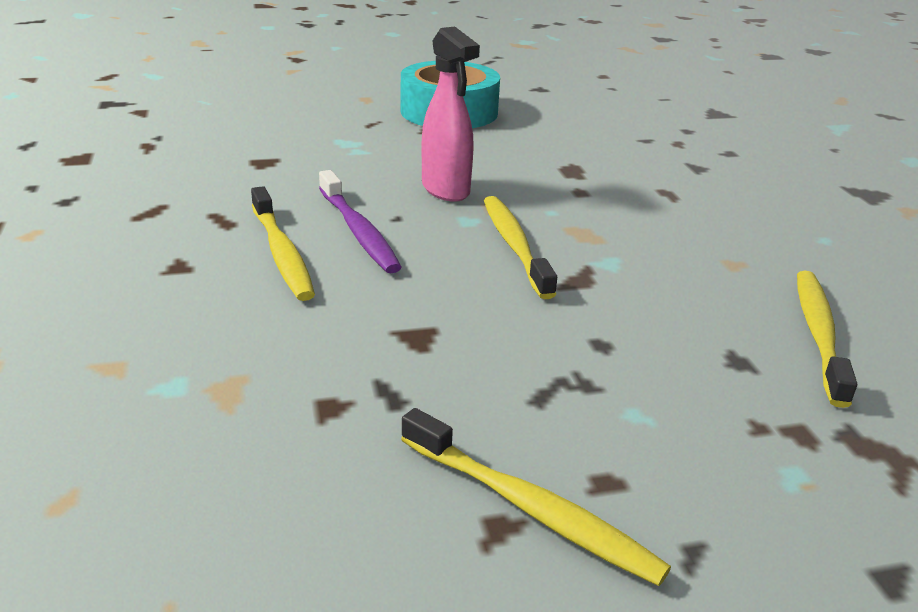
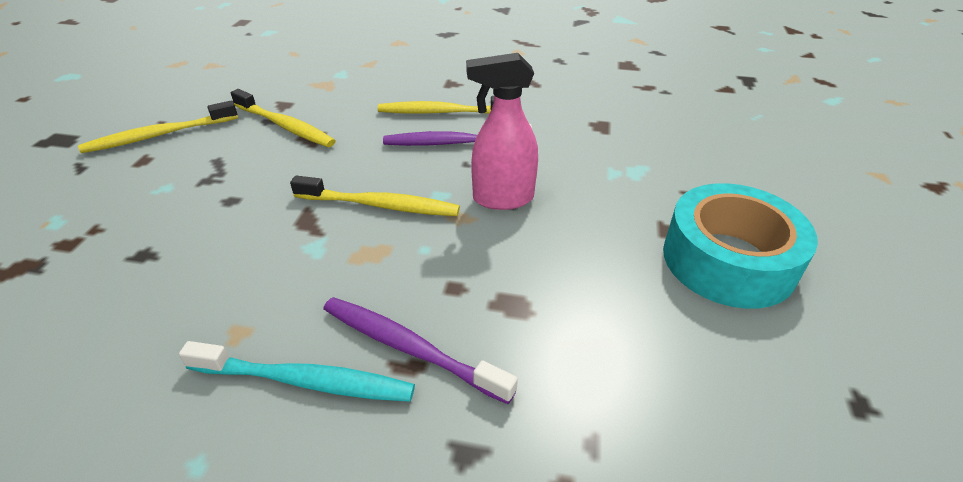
camera: 115 degrees right, 10 degrees up
(655, 195) = (410, 348): none -> purple toothbrush
(728, 222) = (305, 381): none -> turquoise toothbrush
(818, 334) = (105, 321): yellow toothbrush -> yellow toothbrush (285, 126)

